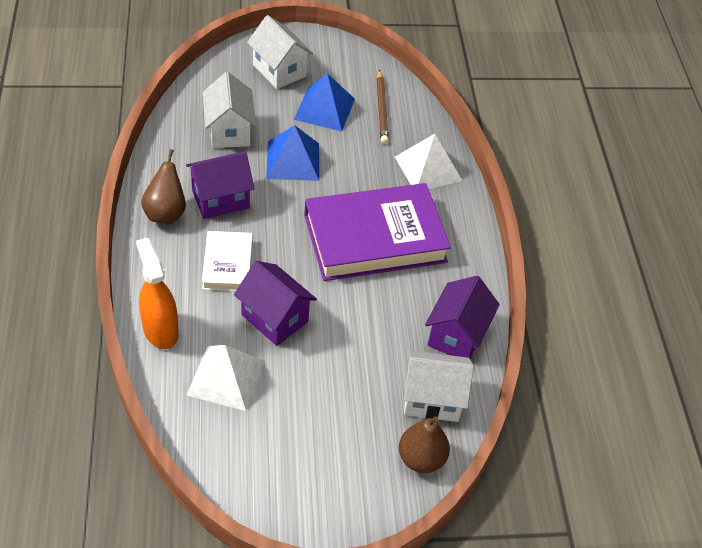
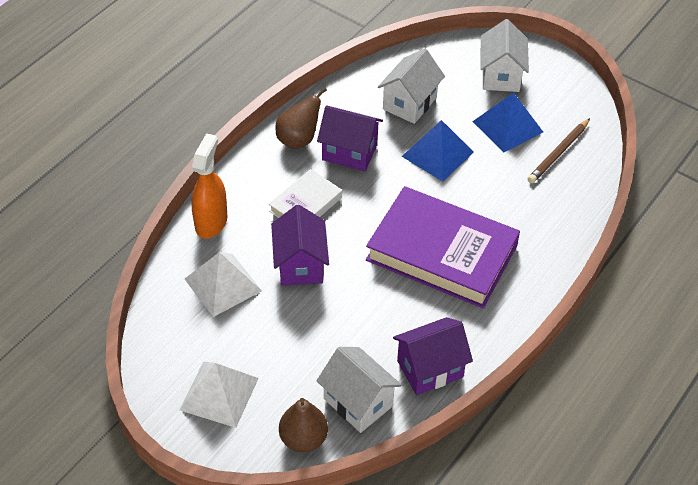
camera: 45 degrees right, 0 degrees up
(428, 168) = (548, 224): white pyramid -> white pyramid (219, 393)

